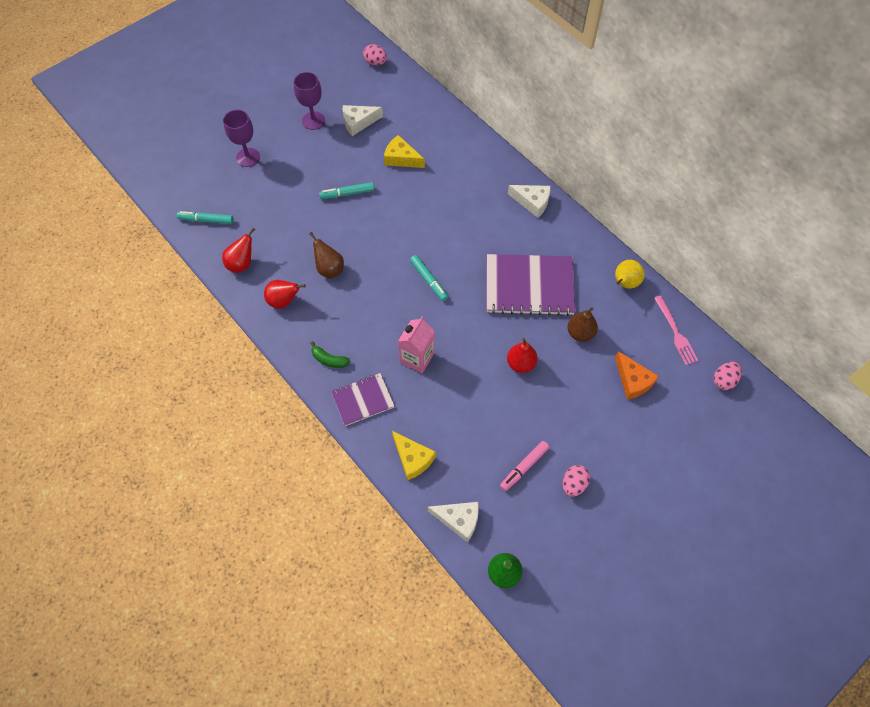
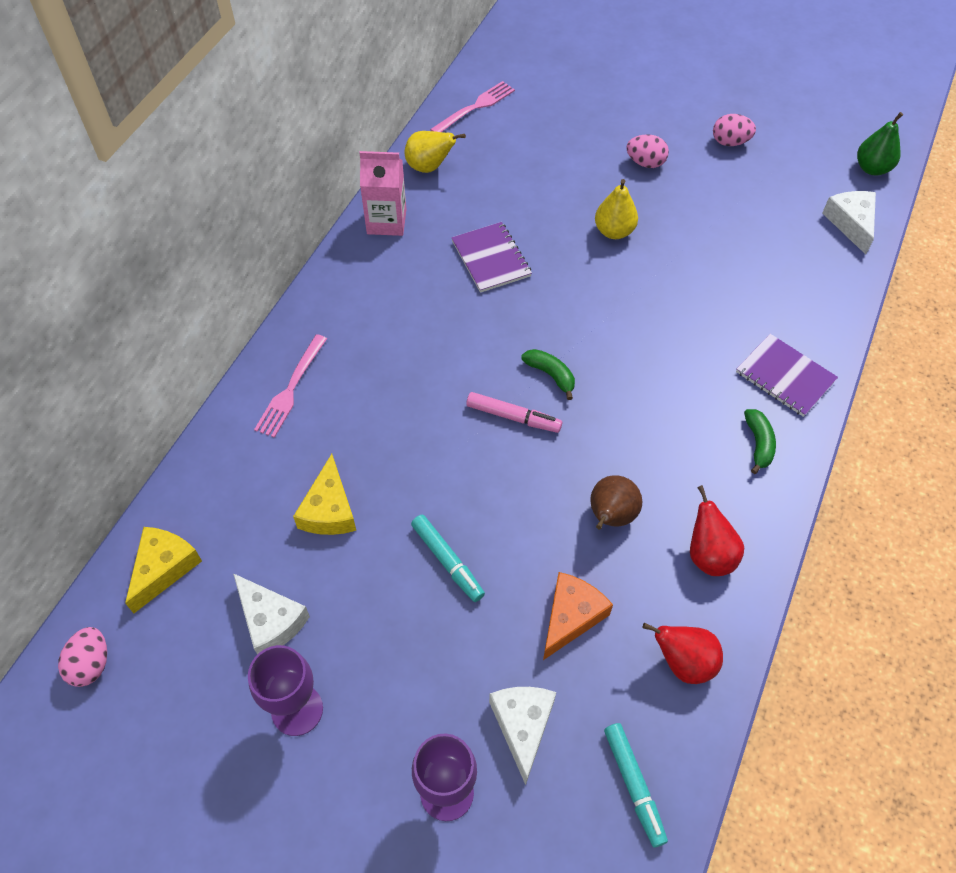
camera: 115 degrees left, 5 degrees down
(413, 458) = (817, 292): yellow cheese -> yellow cheese (163, 568)
(417, 357) = (681, 341): pink carton -> pink carton (386, 221)
(429, 280) = (550, 375): turquoise marker -> green banana
(481, 163) = (291, 389): none -> pink fork
(521, 364) = (614, 231): red pear -> yellow pear
(524, 467) = (744, 188): pink marker -> pink marker (513, 417)
(529, 286) = (491, 259): purple notebook -> purple notebook, size x0.57
(532, 202) = (340, 300): white cheese -> white cheese (522, 726)
(580, 333) = (531, 188): brown pear -> none
(633, 381) = (565, 127): orange cheese -> orange cheese (571, 616)
(723, 380) = (514, 58): pink egg -> pink egg (645, 163)

